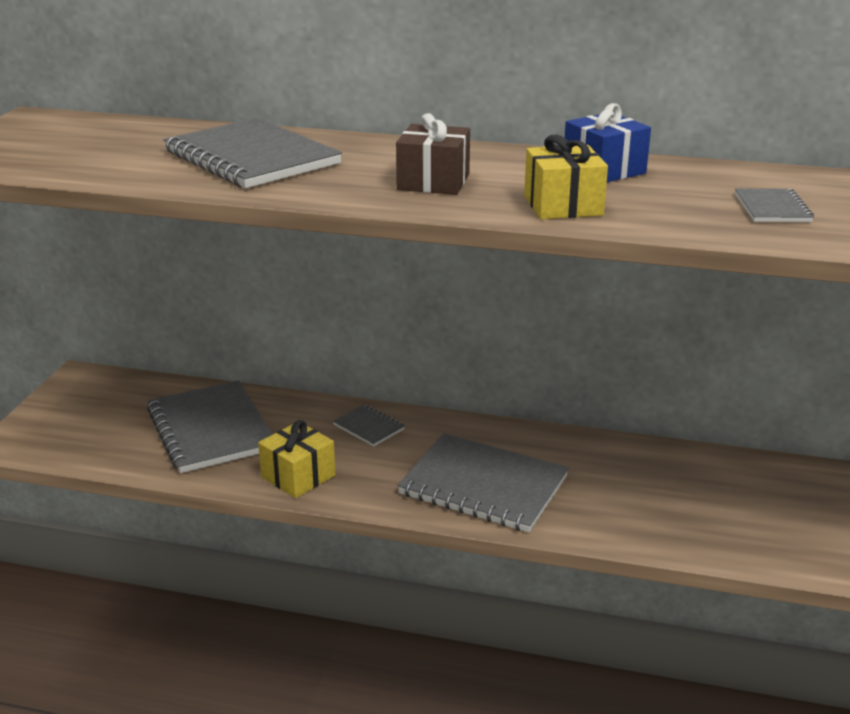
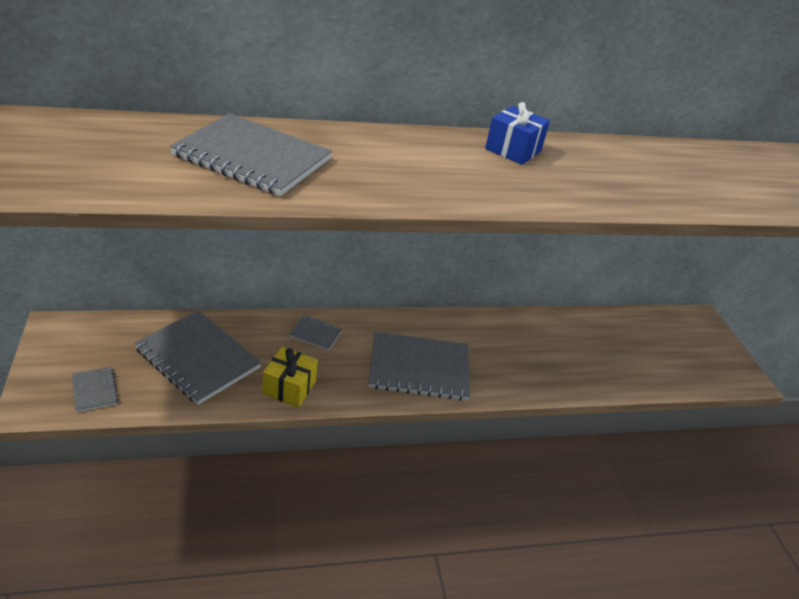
camera: 30 degrees left, 10 degrees up
(433, 182) = (413, 173): brown gift -> none
(563, 206) = (517, 190): yellow gift -> none
(772, 208) = (637, 178): grey notebook -> grey notebook (94, 390)

